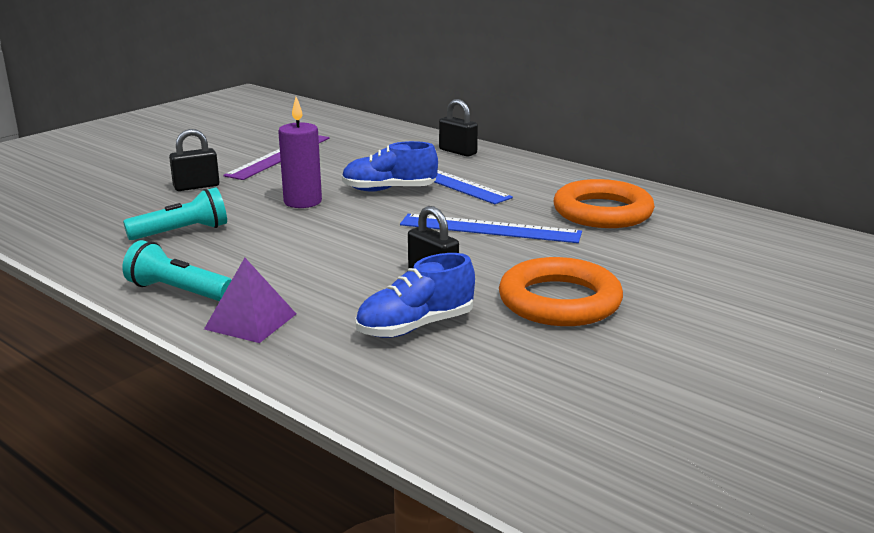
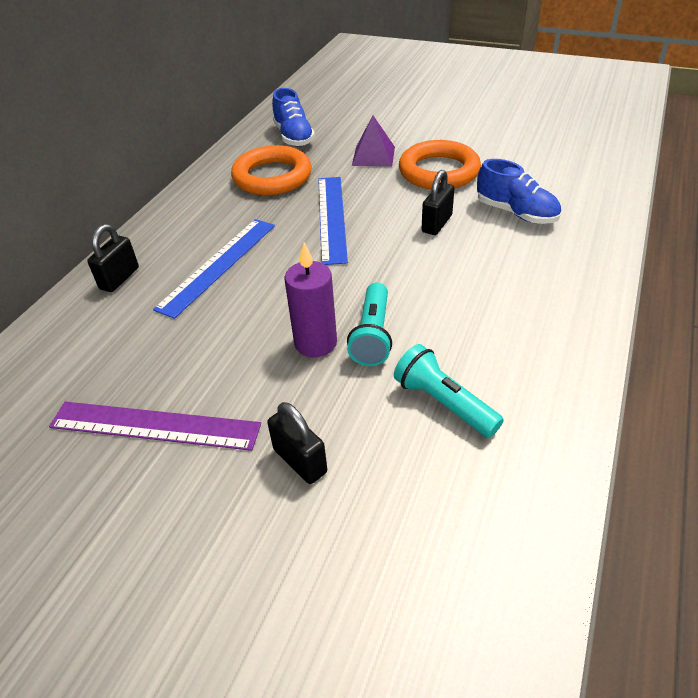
camera: 105 degrees left, 20 degrees up
(178, 291) = (563, 343): turquoise flashlight -> turquoise flashlight (373, 335)
(250, 321) = (572, 283): purple pyramid -> purple pyramid (373, 156)
(389, 190) = (257, 294): blue shoe -> blue shoe (293, 136)

